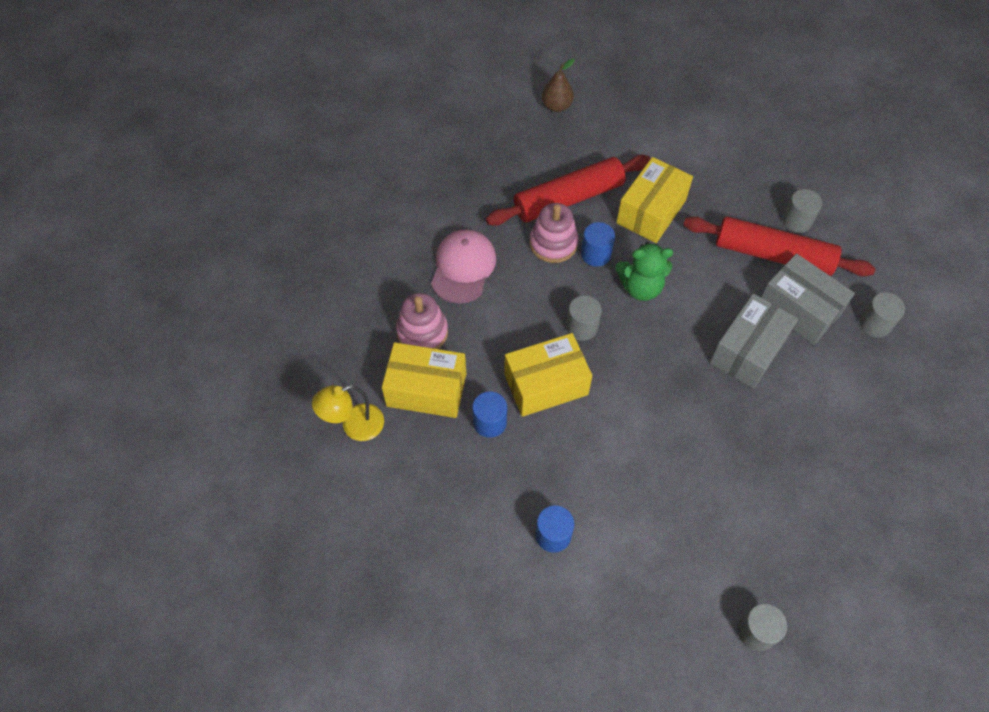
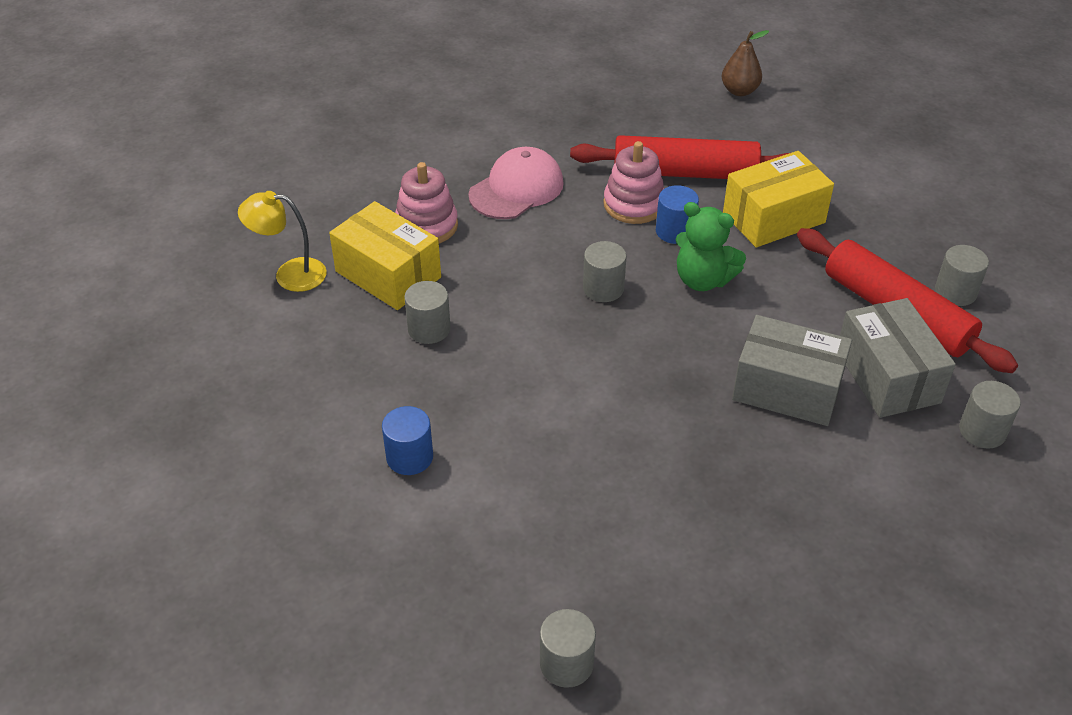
camera: 30 degrees right, 15 degrees down
(490, 422) = (429, 329): blue cylinder -> grey cylinder
(546, 384) = (518, 322): yellow box -> none
(748, 351) = (787, 389): grey box -> grey box turned 45 degrees clockwise

